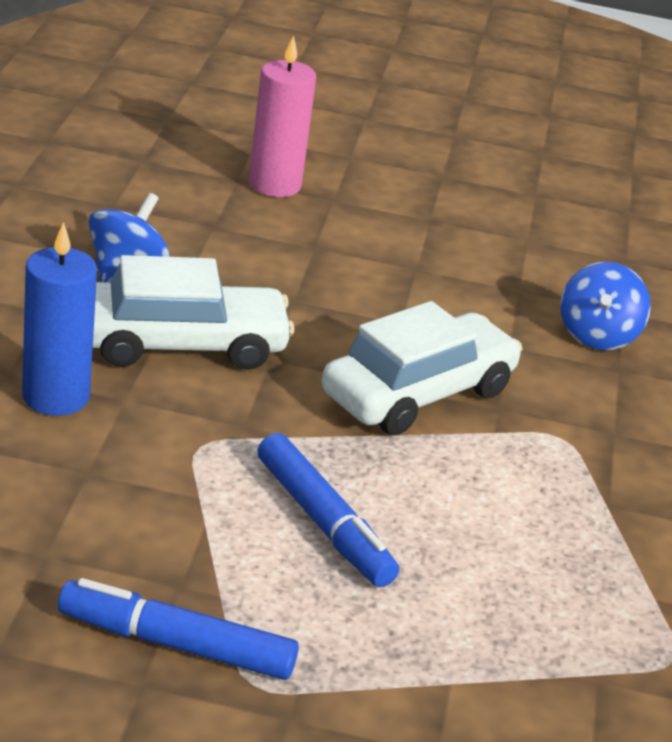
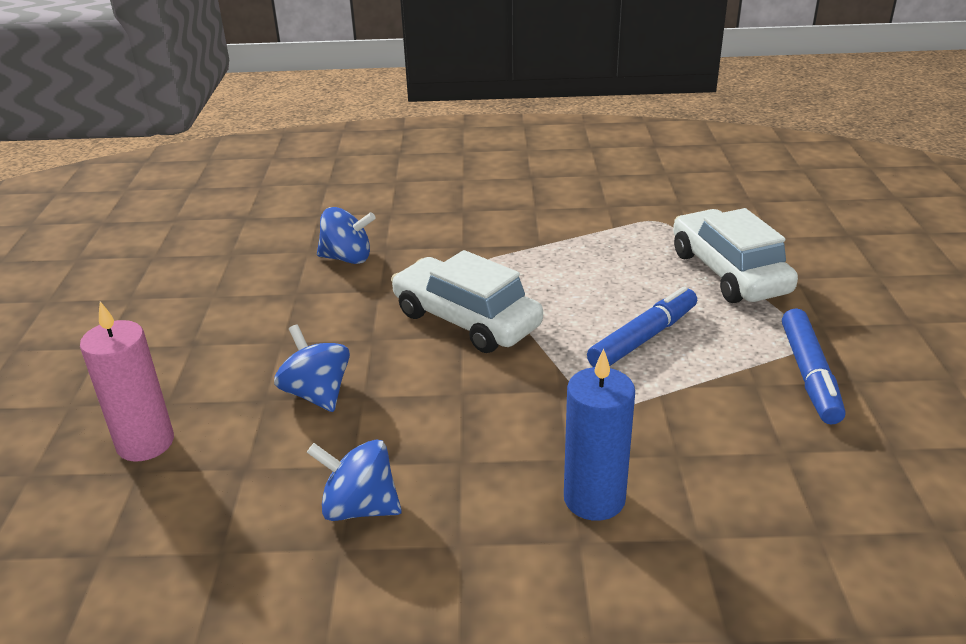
camera: 95 degrees left, 0 degrees up
(182, 344) = (469, 443): white car -> white car (729, 272)
(309, 274) = (317, 394): none -> blue spinning top

